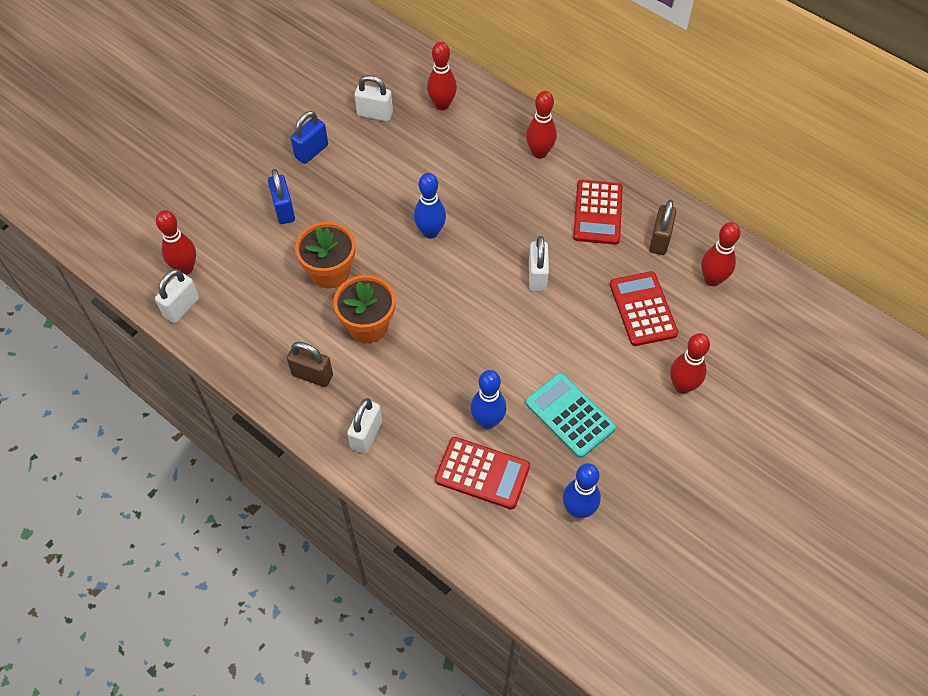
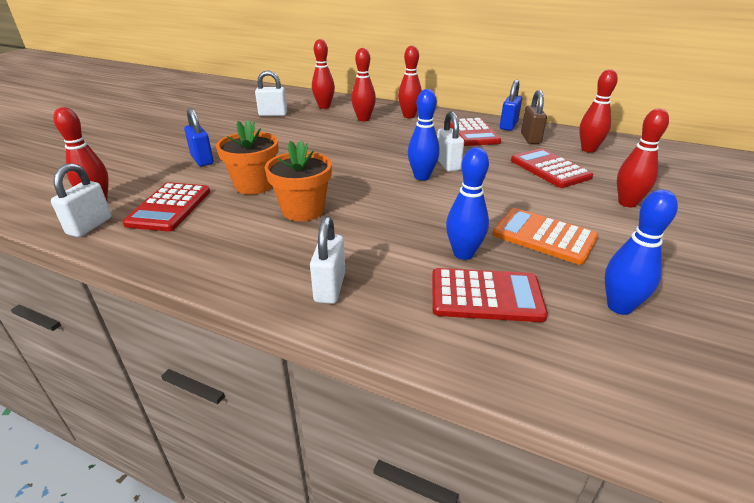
camera: 15 degrees left, 25 degrees down
(249, 293) = (169, 207): none -> red calculator
(311, 151) = (223, 133): blue padlock -> blue padlock (508, 126)
(312, 375) = (250, 251): brown padlock -> none
(430, 232) = (341, 155): blue bowling pin -> blue bowling pin (422, 177)
(481, 150) = (363, 119): none -> red bowling pin
(570, 415) = (544, 236): turquoise calculator -> orange calculator

